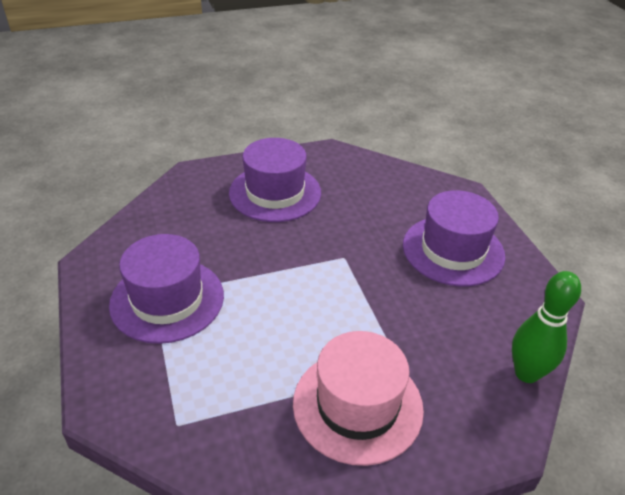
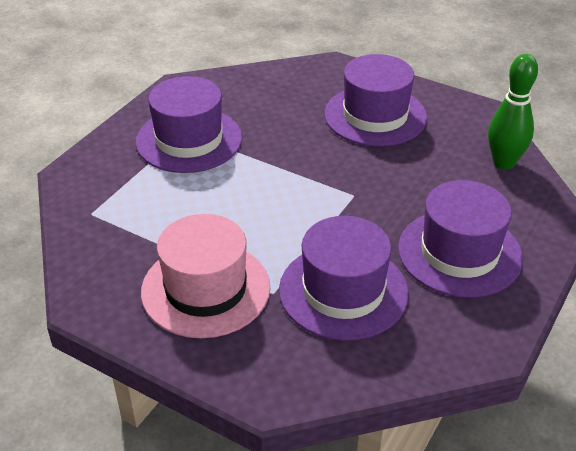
camera: 50 degrees right, 0 degrees up
(436, 328) = (343, 291): none -> purple hat
(526, 373) = (363, 374): green bowling pin -> green bowling pin (504, 163)

